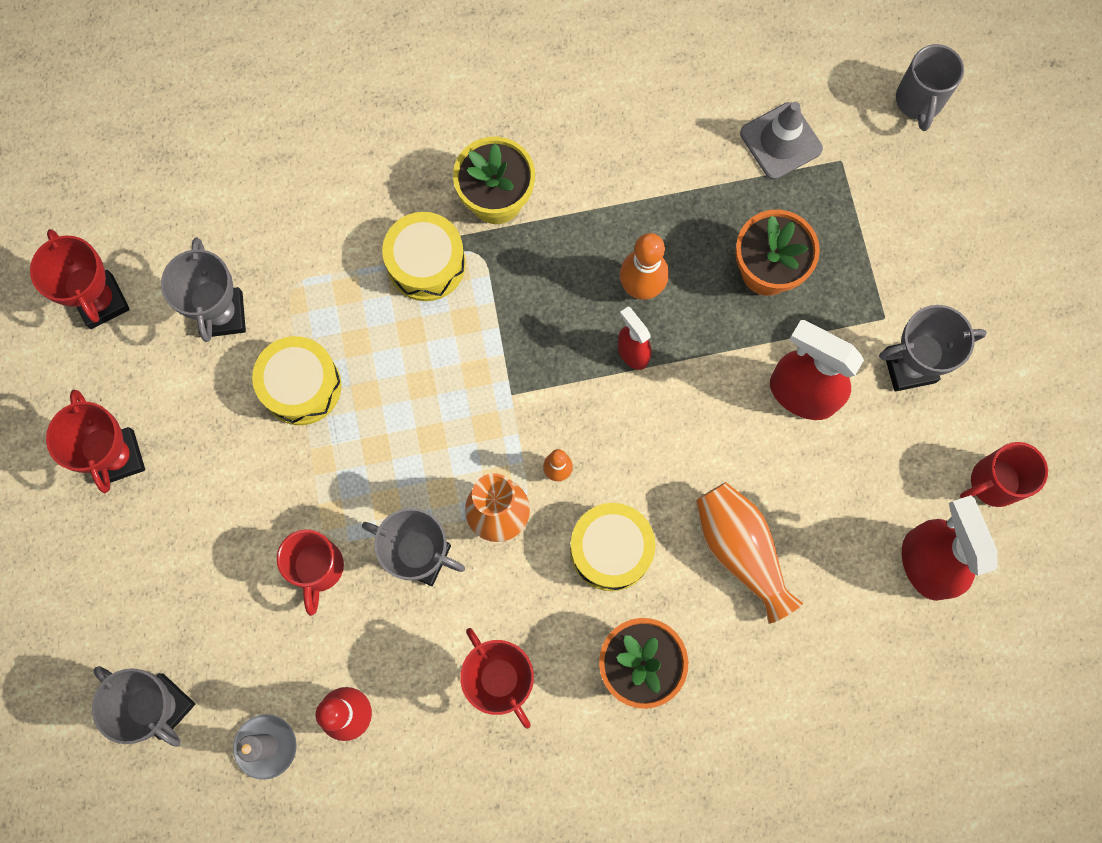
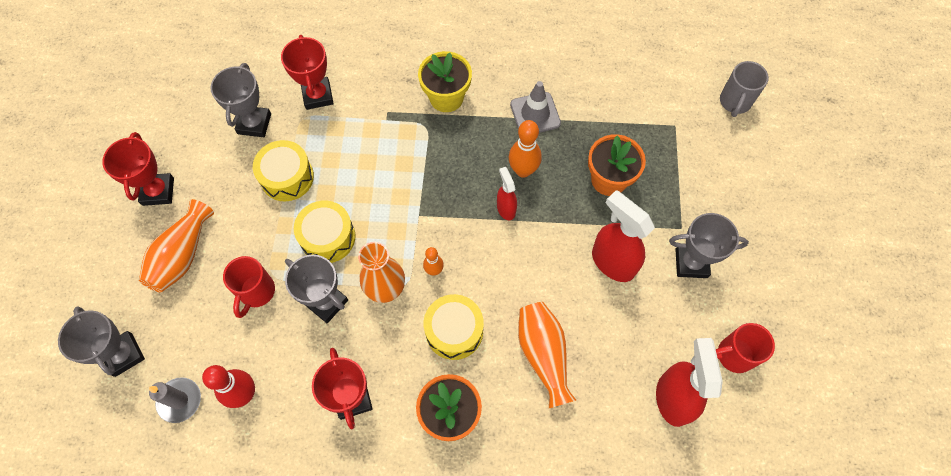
camera: 15 degrees right, 10 degrees down
(101, 301) = (184, 99): red trophy -> red trophy (317, 96)
(191, 543) = (182, 255): none -> orange vase
(426, 263) = (390, 124): yellow drum -> yellow drum (328, 237)
(781, 141) = (638, 105): grey traffic cone -> grey traffic cone (535, 114)

